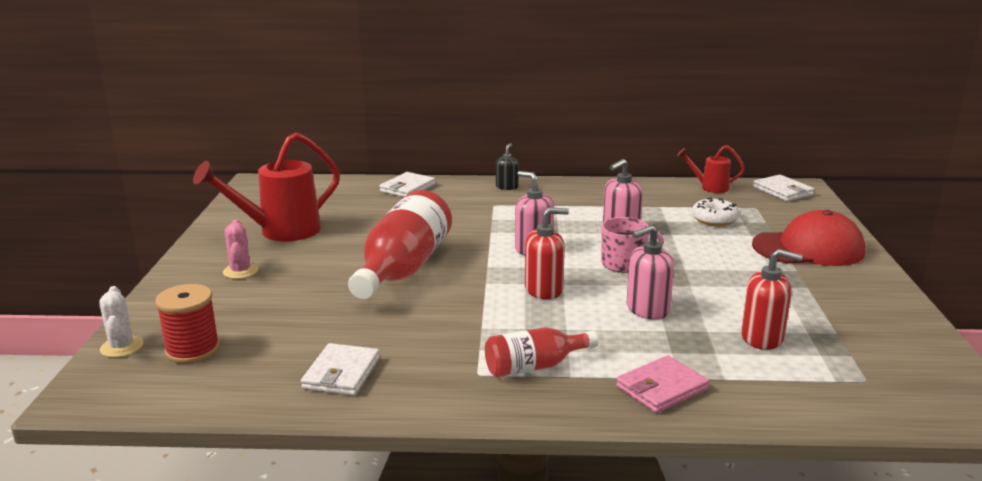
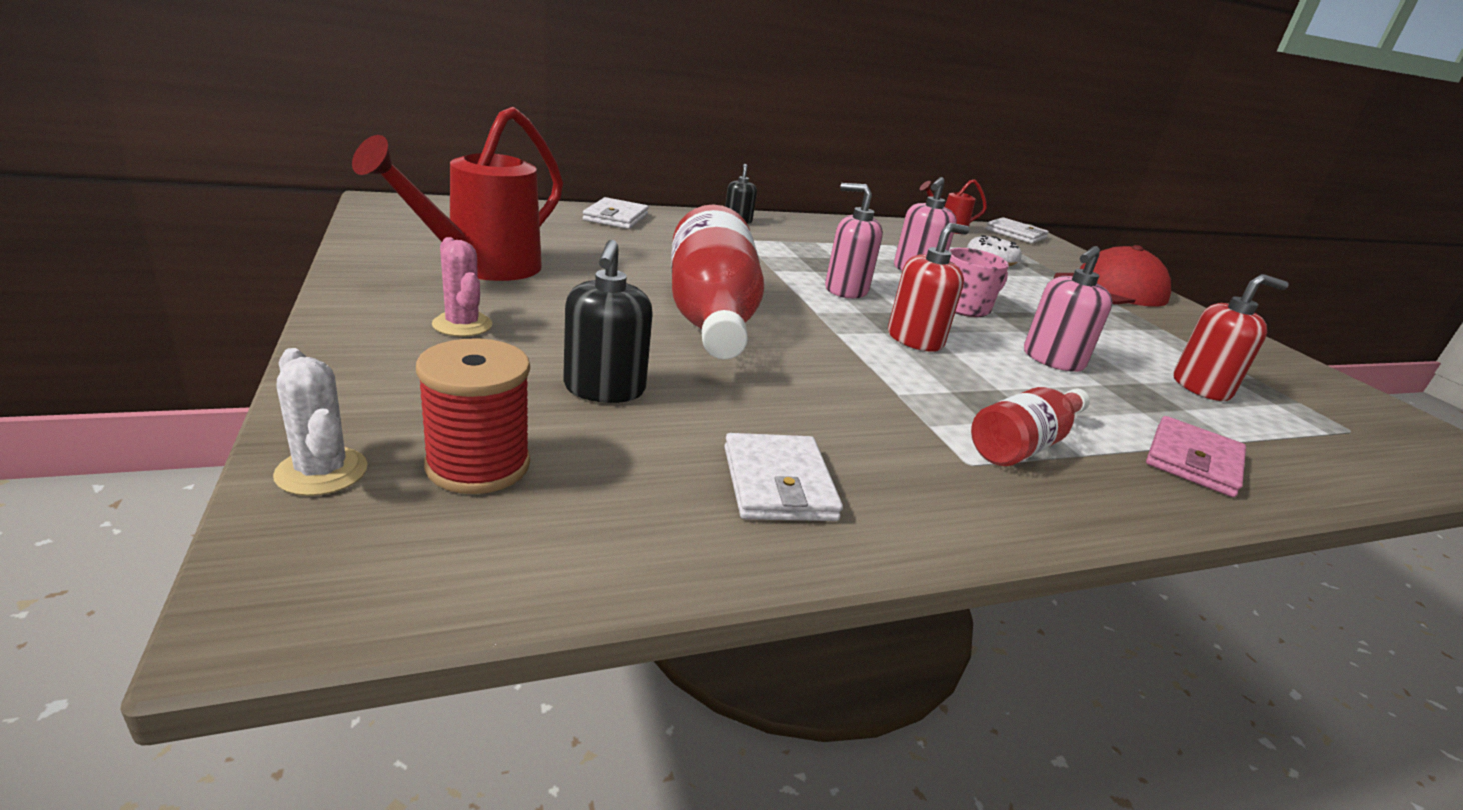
camera: 25 degrees left, 5 degrees up
(290, 314) = (604, 389): none -> black soap dispenser

